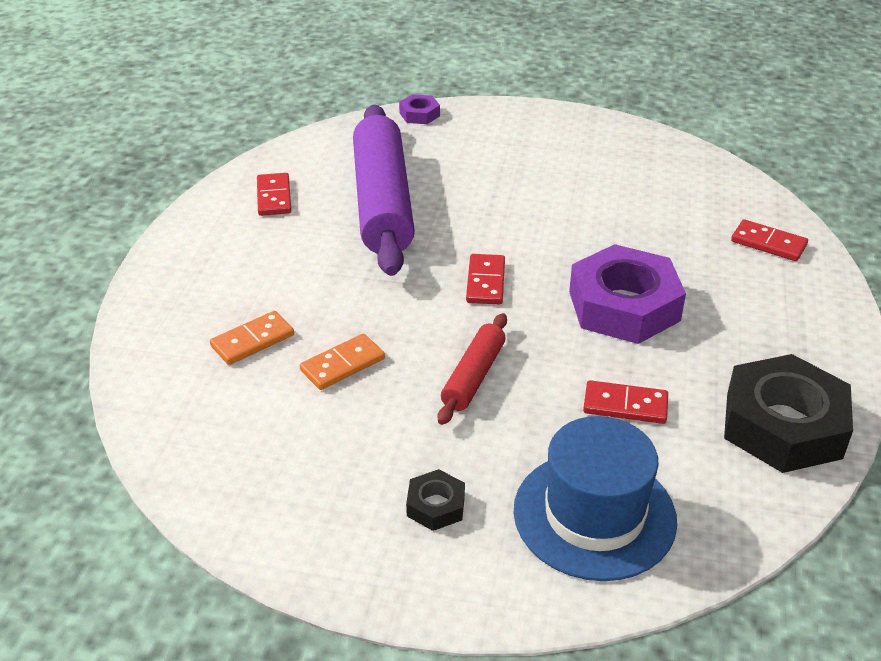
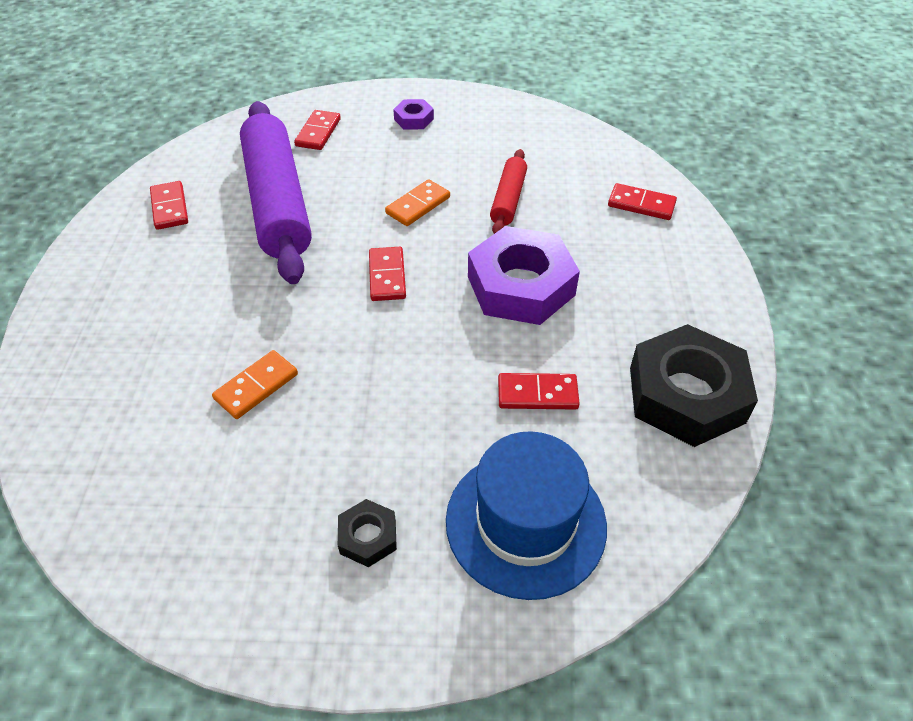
camera: 10 degrees left, 10 degrees up
(252, 340) = (161, 371): orange domino -> orange domino (418, 205)
(419, 114) = (303, 105): purple nut -> purple nut (413, 119)
(431, 141) = (318, 132): none -> red domino
(473, 376) = (388, 382): red rolling pin -> red rolling pin (508, 199)

